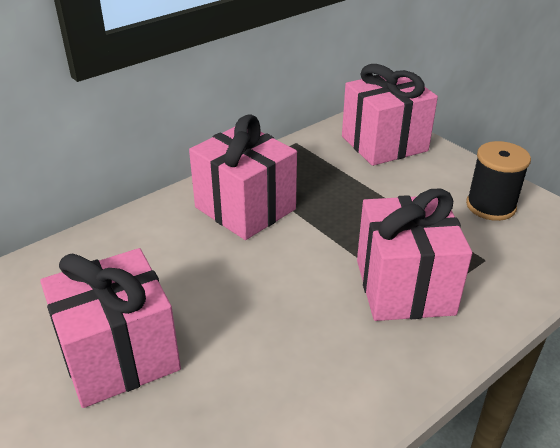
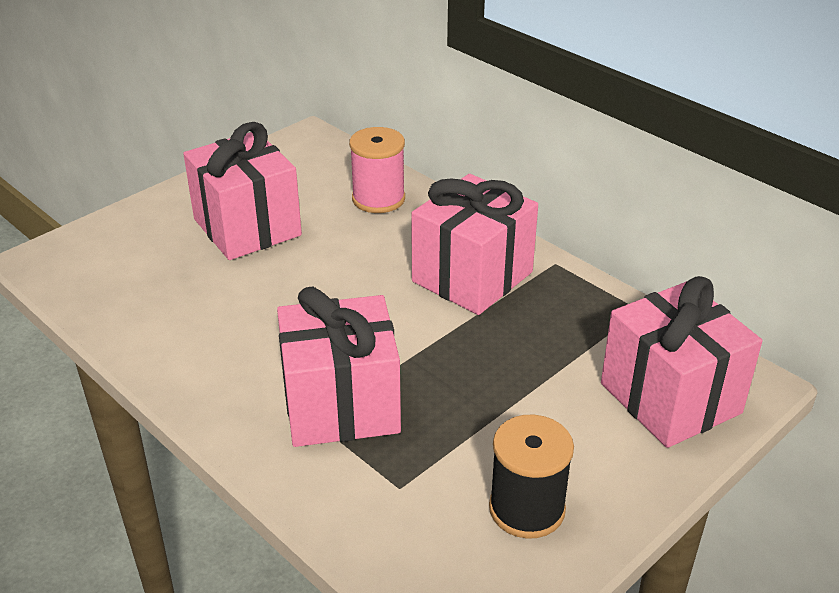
camera: 85 degrees right, 0 degrees up
(106, 255) = (378, 199): none -> pink spool

